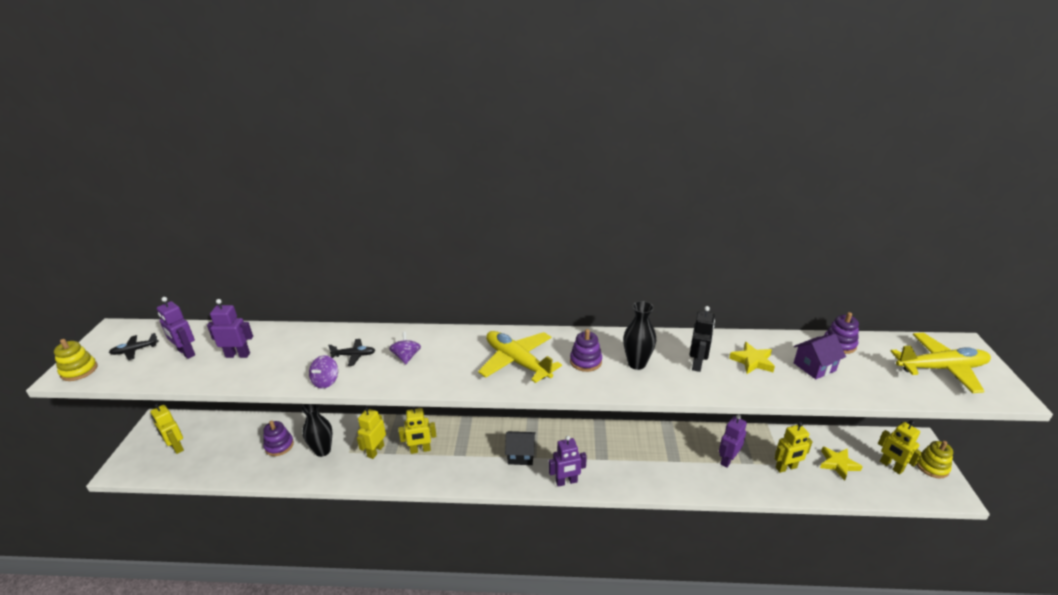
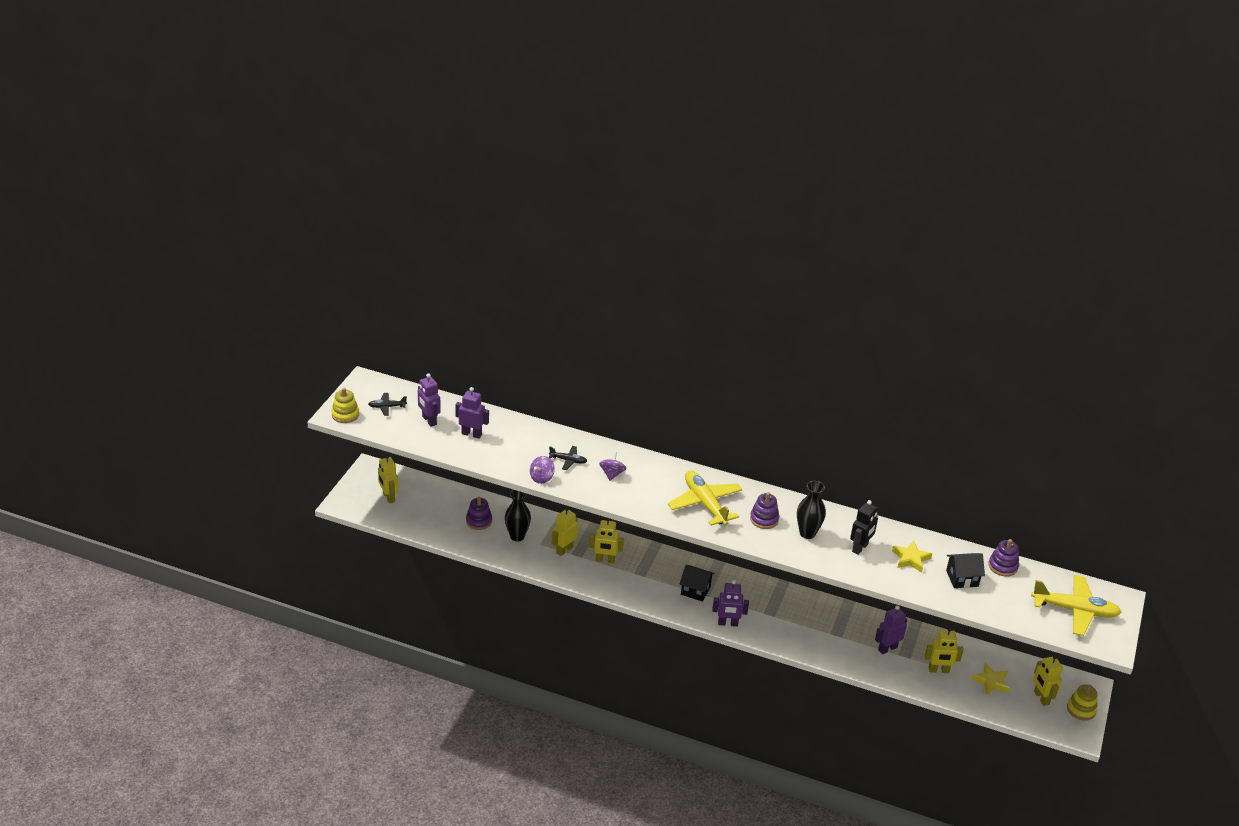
camera: 15 degrees right, 5 degrees up
(814, 367) = (962, 578): purple house -> black house

